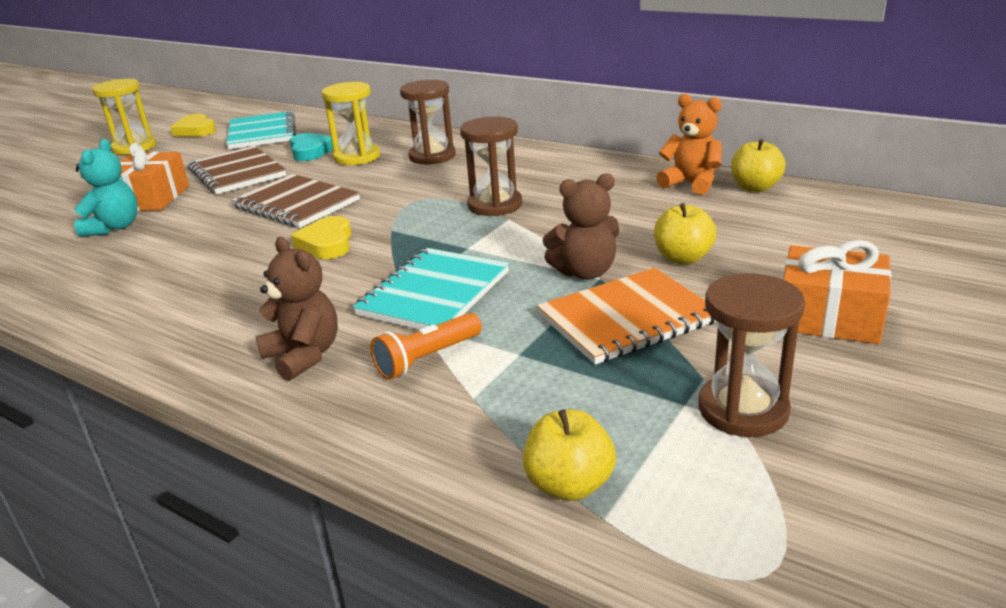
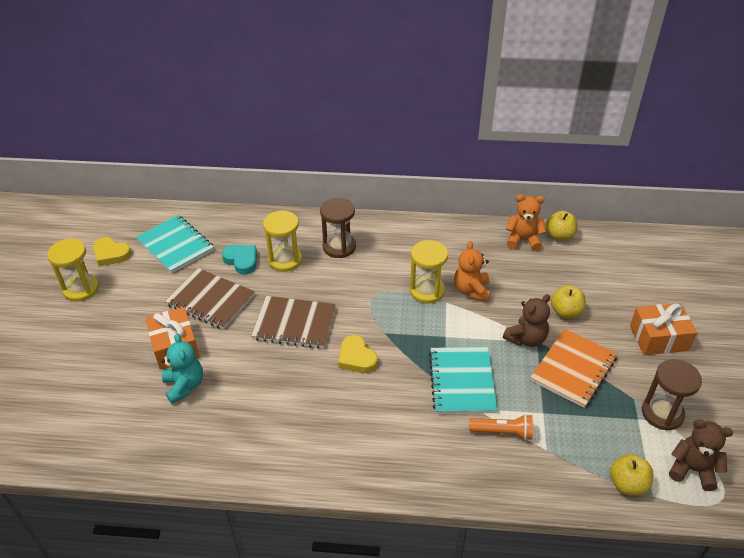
camera: 30 degrees left, 15 degrees up
(304, 356) = (437, 454): brown teddy bear -> brown teddy bear (692, 469)
(427, 358) = (502, 432): orange flashlight -> orange flashlight turned 105 degrees counterclockwise
(495, 205) = (427, 291): brown hourglass -> yellow hourglass
(557, 215) = (471, 291): none -> orange teddy bear

